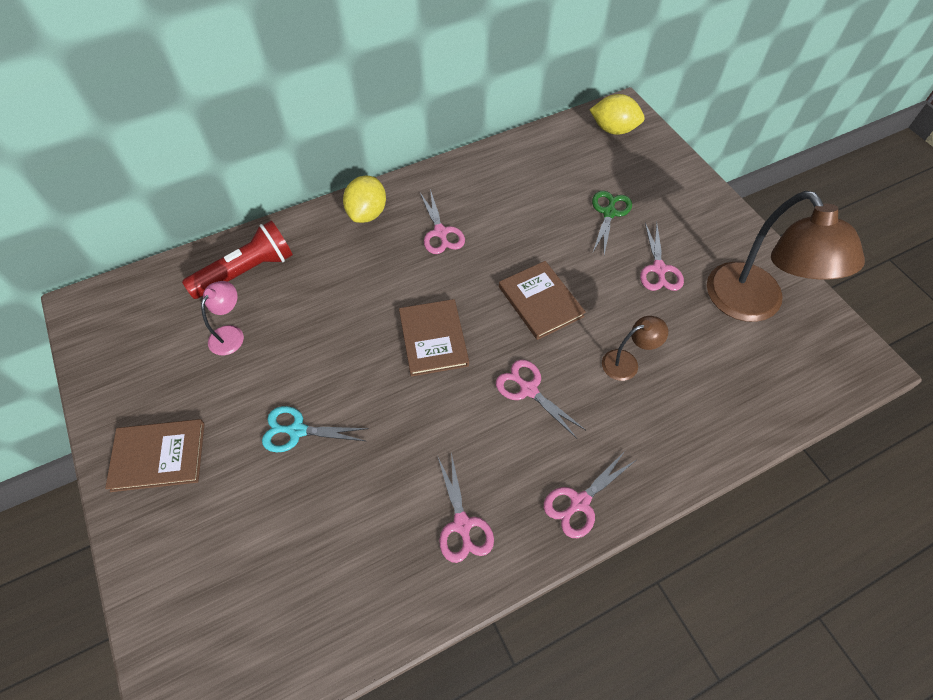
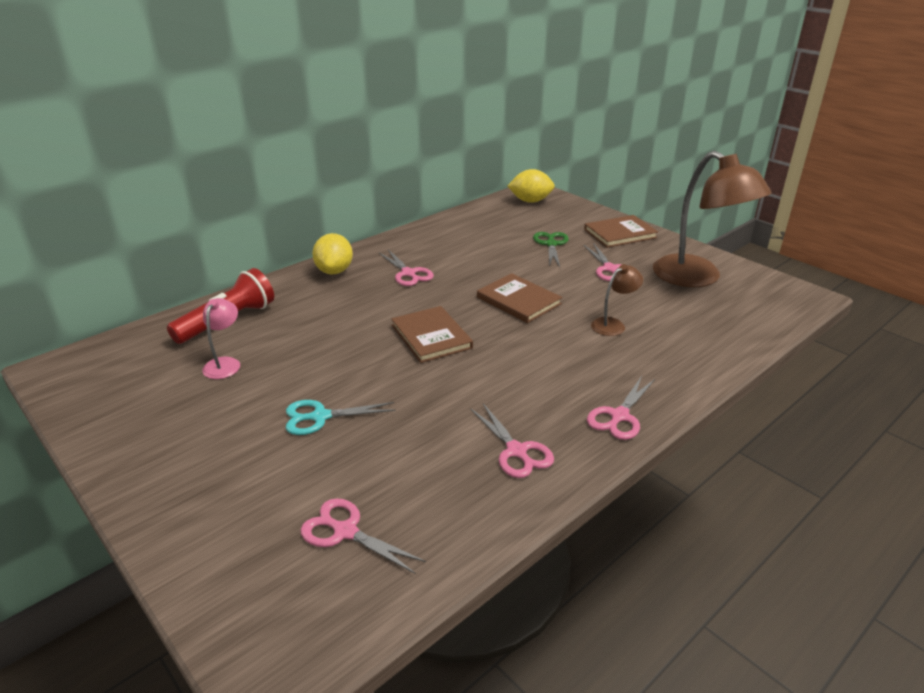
camera: 15 degrees left, 25 degrees down
(158, 456) = (173, 461): brown book -> brown book (620, 234)
(528, 390) = (535, 354): pink scissors -> pink scissors (345, 532)

